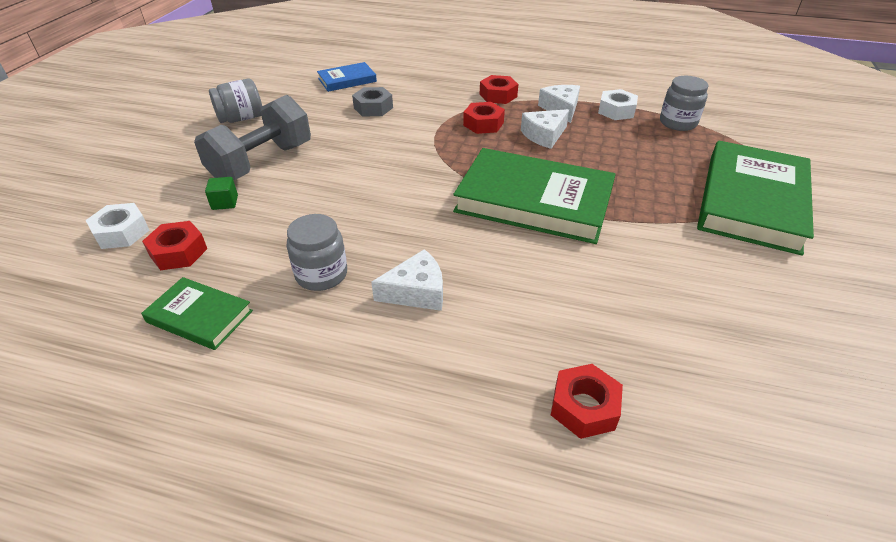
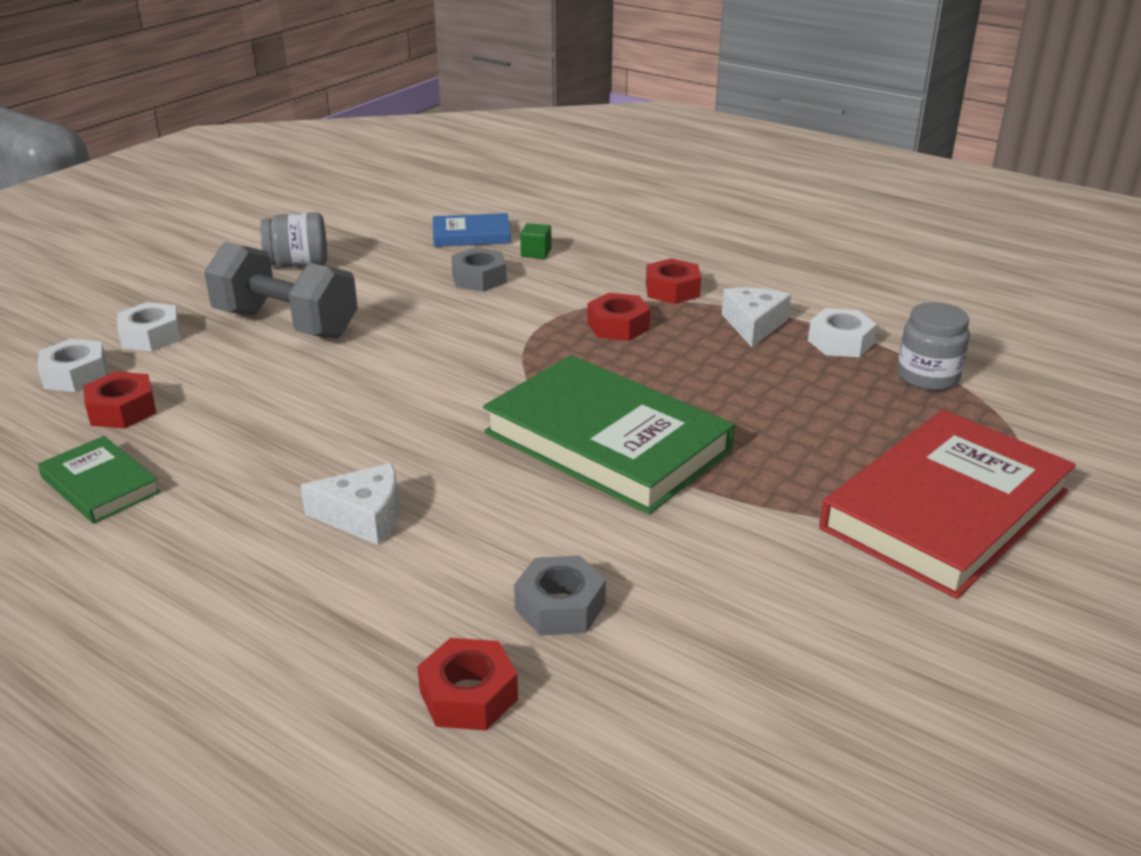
camera: 20 degrees right, 10 degrees down
(164, 190) = (151, 336): none -> white nut
(225, 202) = (210, 364): green cube -> green cube (536, 253)
(262, 163) = (286, 324): grey dumbbell -> grey dumbbell turned 60 degrees clockwise
(321, 274) = (265, 471): grey jar -> none
(544, 135) = (695, 357): white cheese -> none
(592, 323) = (560, 607): none -> grey nut
(751, 201) = (945, 510): green book -> red book

